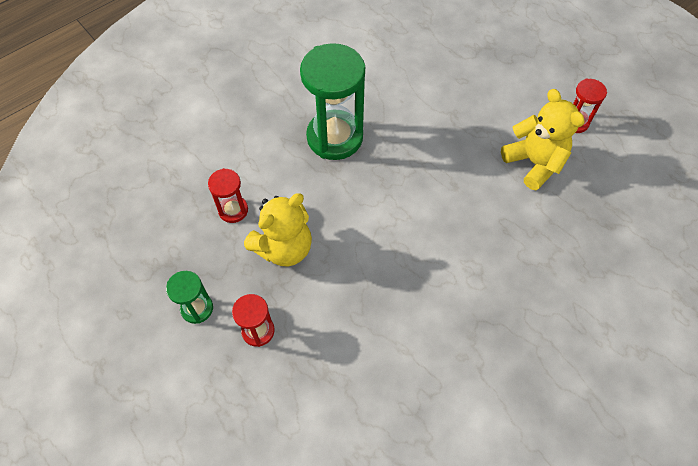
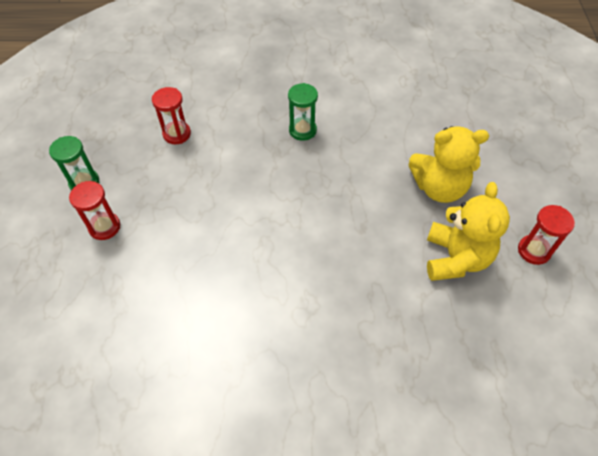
camera: 40 degrees right, 5 degrees down
(284, 248) = (182, 183): yellow teddy bear -> yellow teddy bear (439, 187)
(335, 137) = (302, 130): green hourglass -> green hourglass, size x0.50

